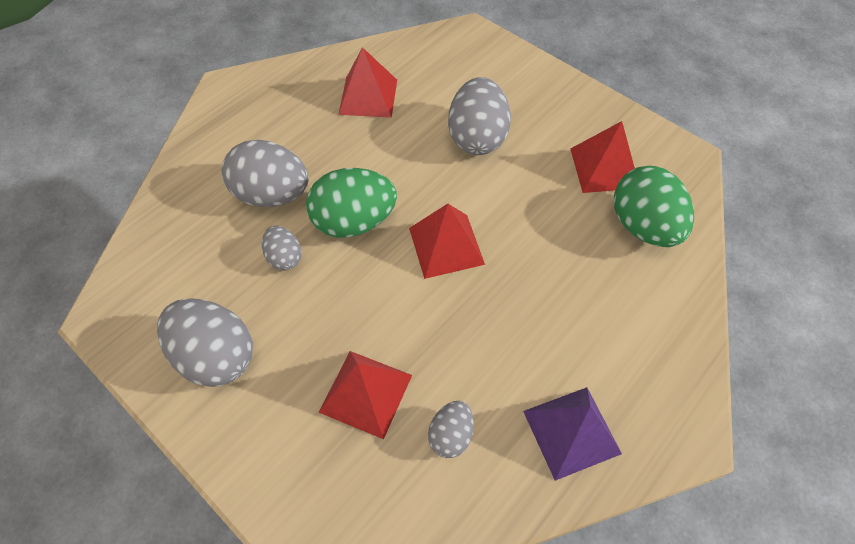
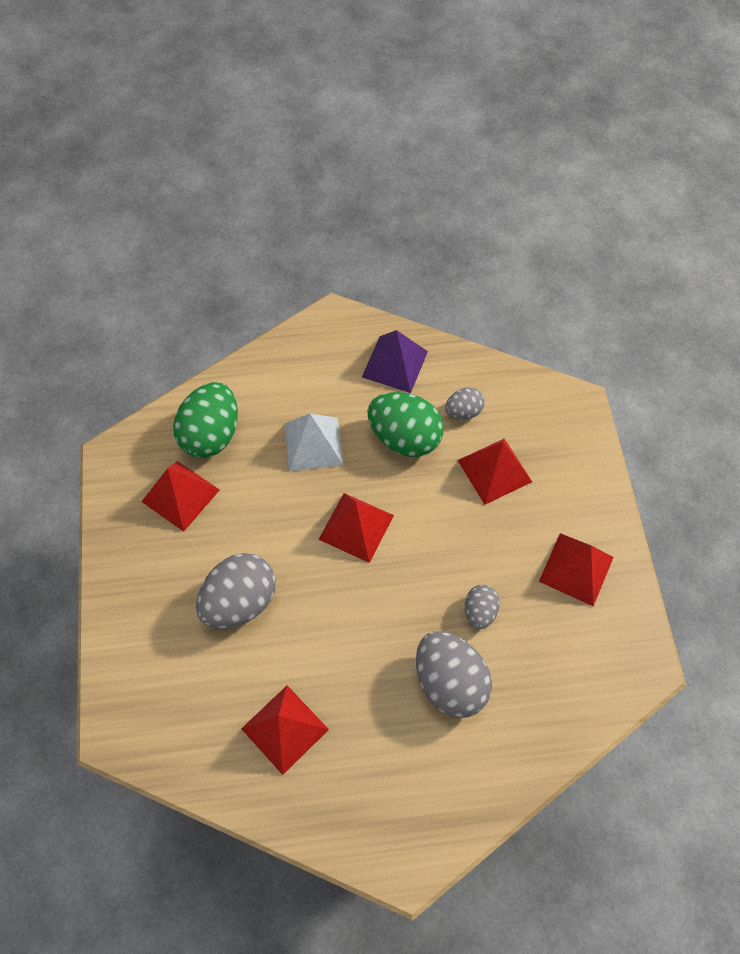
camera: 140 degrees left, 5 degrees up
(216, 356) = (576, 569): grey egg -> red pyramid
(354, 222) = (404, 601): green egg -> green egg (404, 437)
(555, 285) = (313, 444): none -> white pyramid

